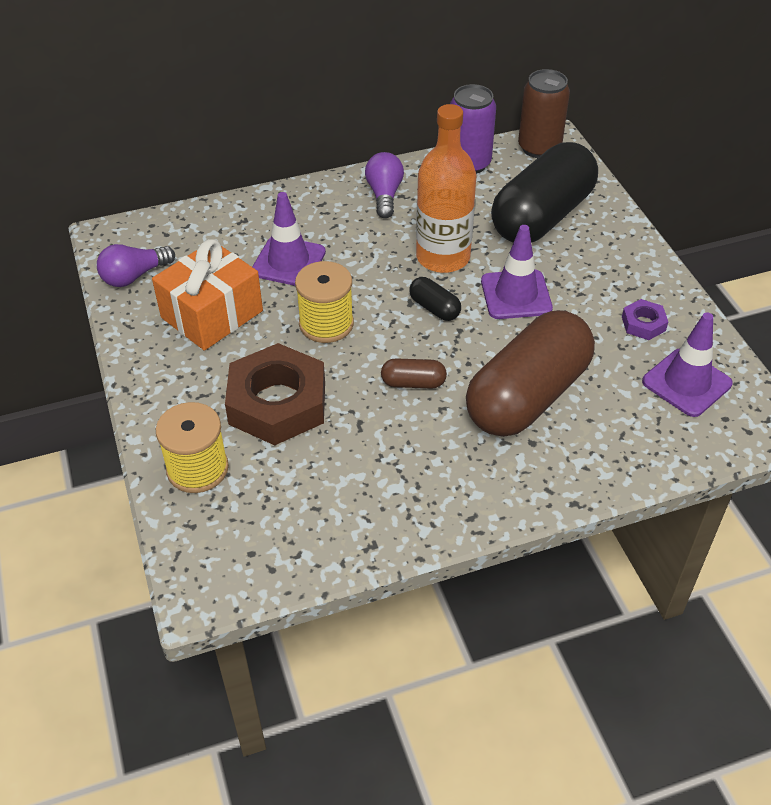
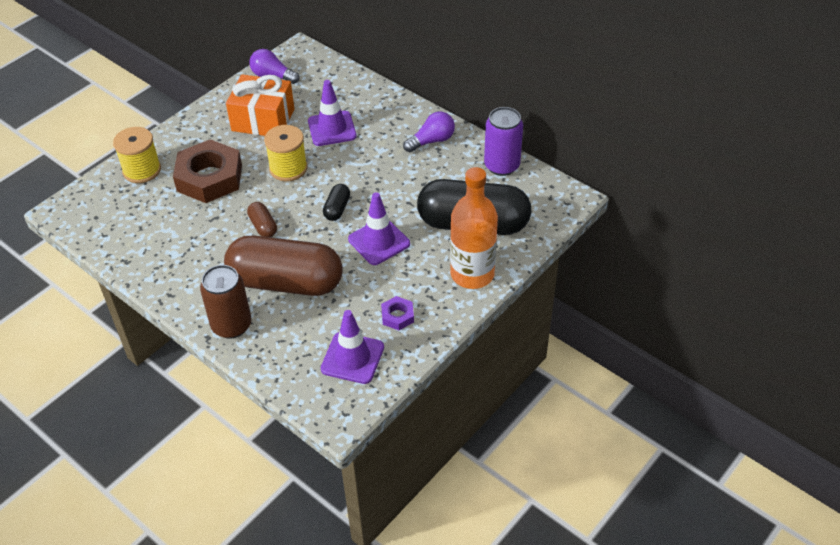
camera: 60 degrees right, 0 degrees up
(443, 257) = (390, 193): orange bottle -> orange bottle (472, 274)
(539, 148) = (553, 193): brown can -> brown can (231, 325)

